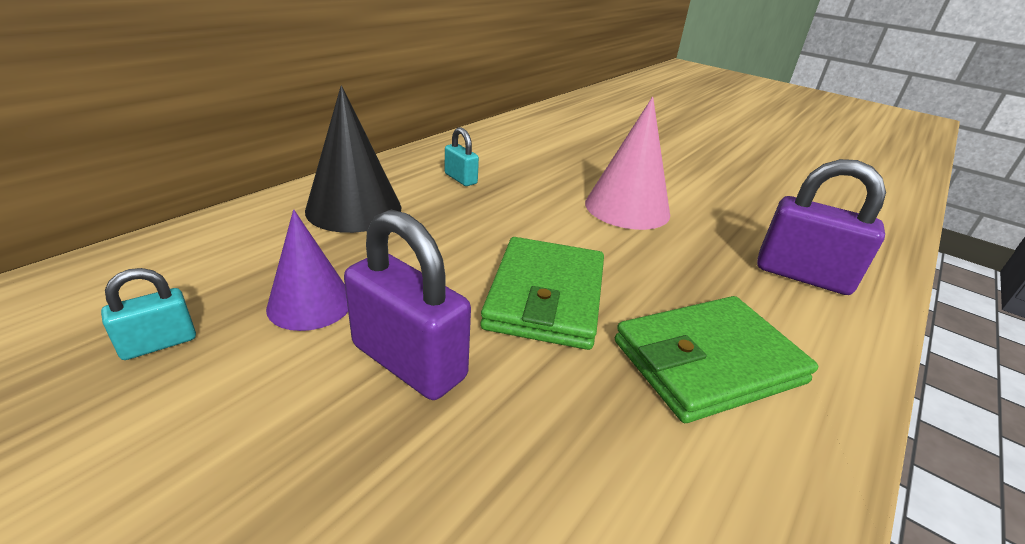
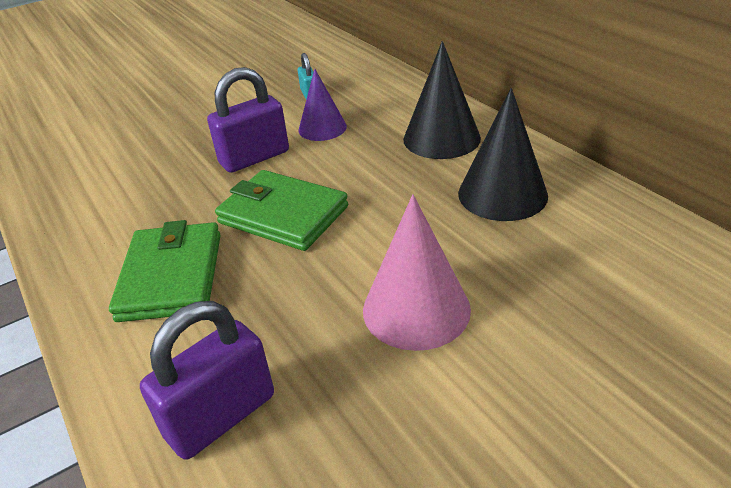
camera: 115 degrees right, 5 degrees up
(460, 179) = (502, 194): turquoise padlock -> black cone

